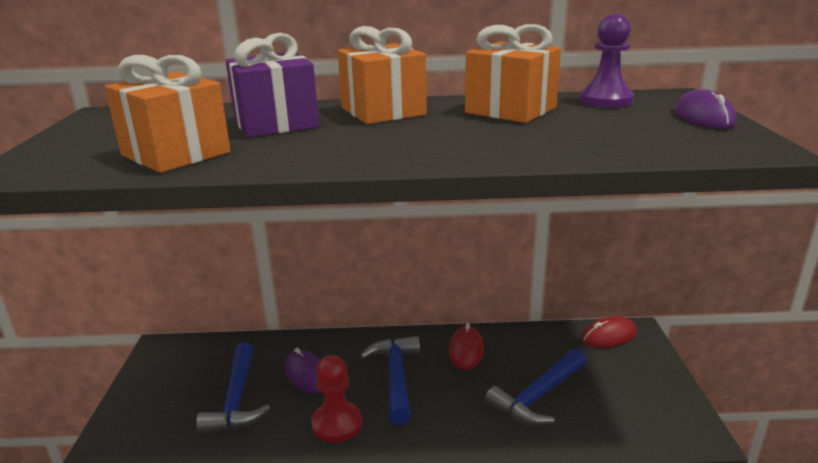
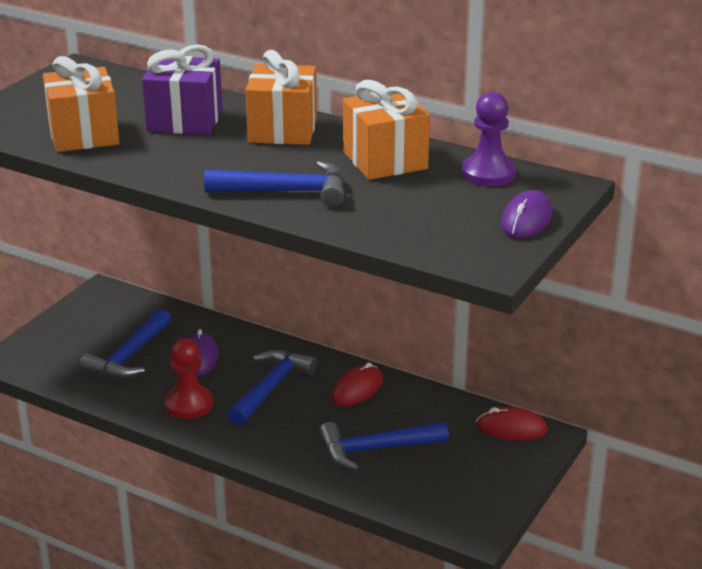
camera: 30 degrees right, 5 degrees up
(473, 146) = (286, 192): none -> blue hammer

